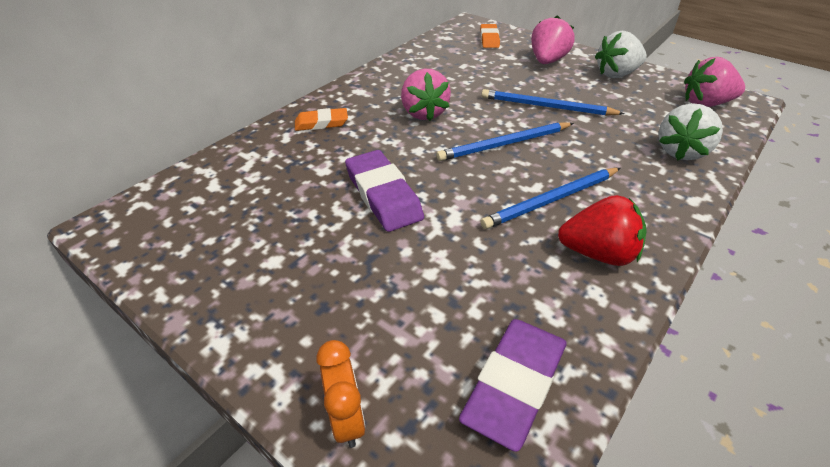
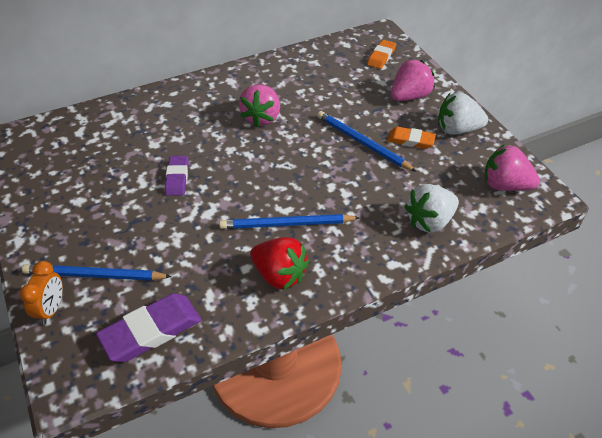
camera: 25 degrees right, 5 degrees up
(321, 123) = (181, 103): orange eraser -> orange eraser (411, 140)
(383, 195) = (177, 178): purple eraser -> purple eraser, size x0.61
(504, 144) = (296, 166): blue pencil -> blue pencil (94, 275)

